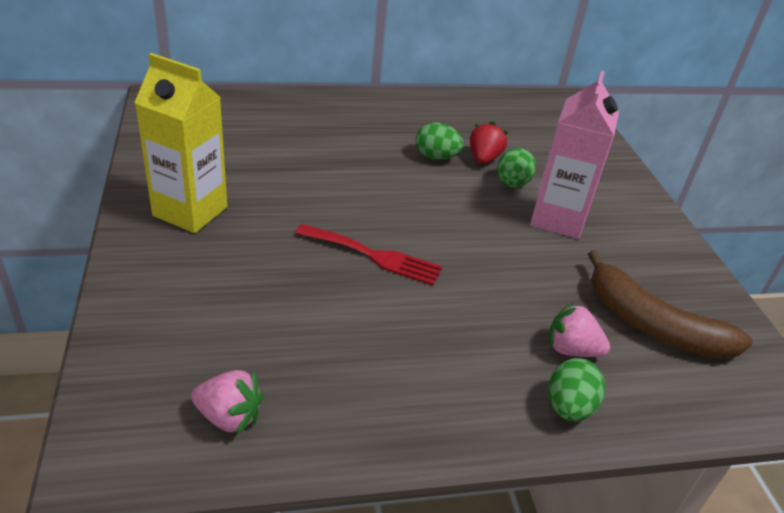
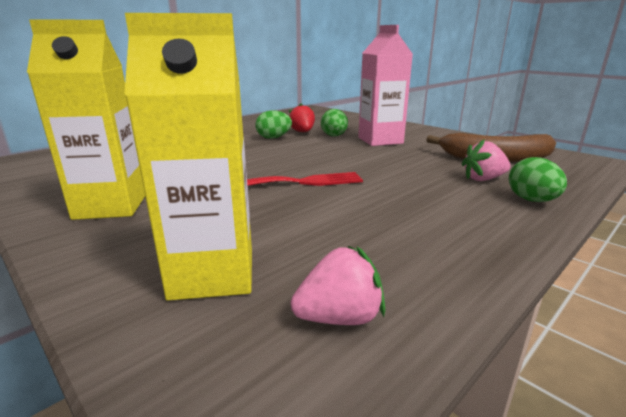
camera: 30 degrees left, 15 degrees down
(193, 331) = (213, 274): none -> yellow carton

